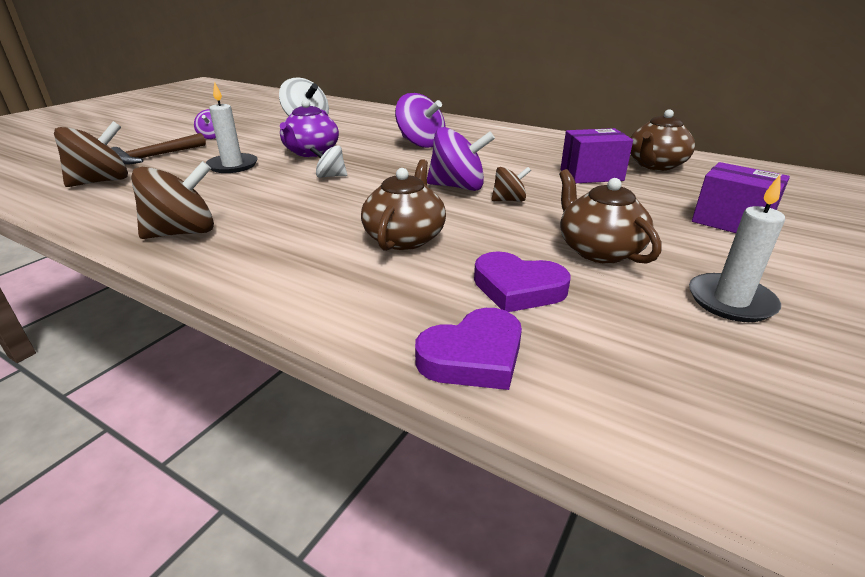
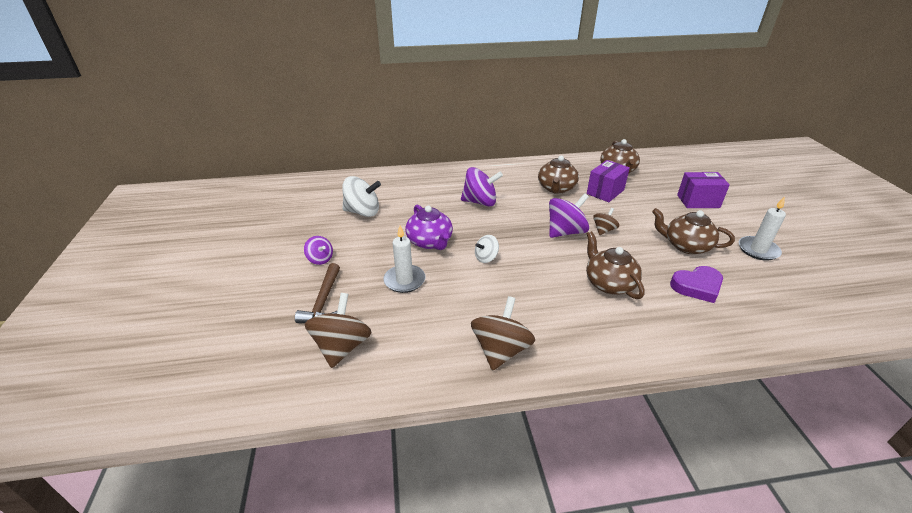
camera: 40 degrees left, 5 degrees up
(473, 356) = (740, 331): purple heart -> none
(531, 156) = (556, 188): none -> brown teapot

